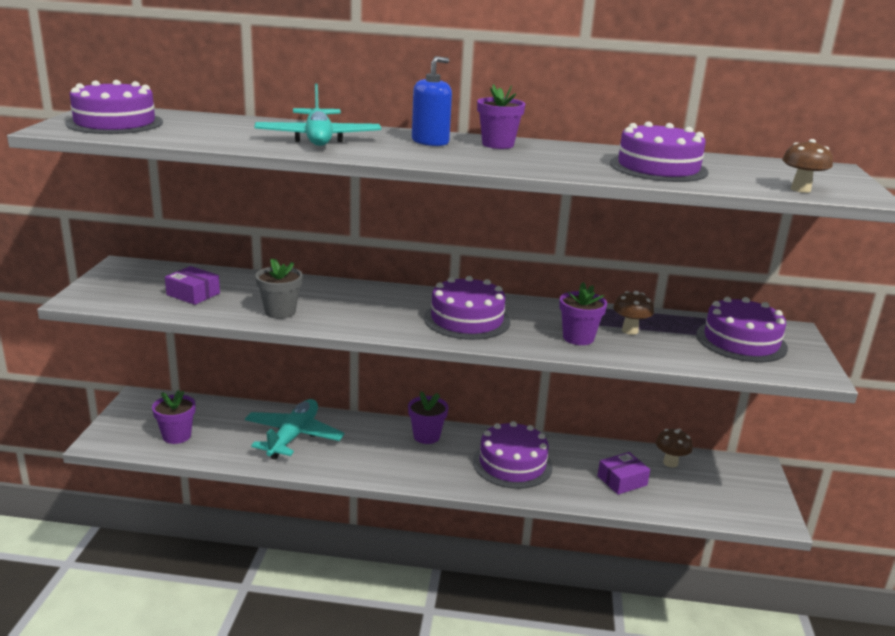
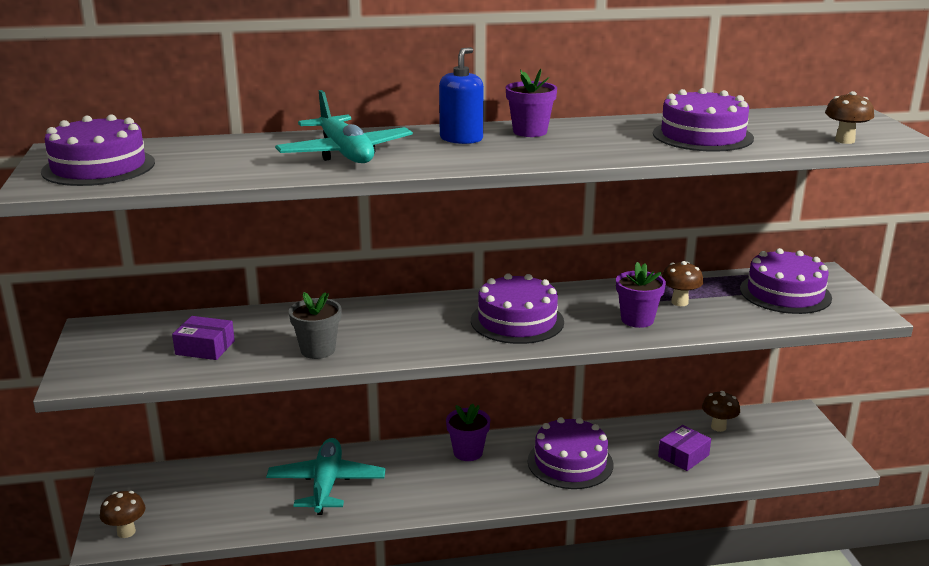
camera: 15 degrees left, 0 degrees up
(118, 438) = (126, 532): none -> brown mushroom
(177, 436) = (194, 513): purple flower pot -> none

